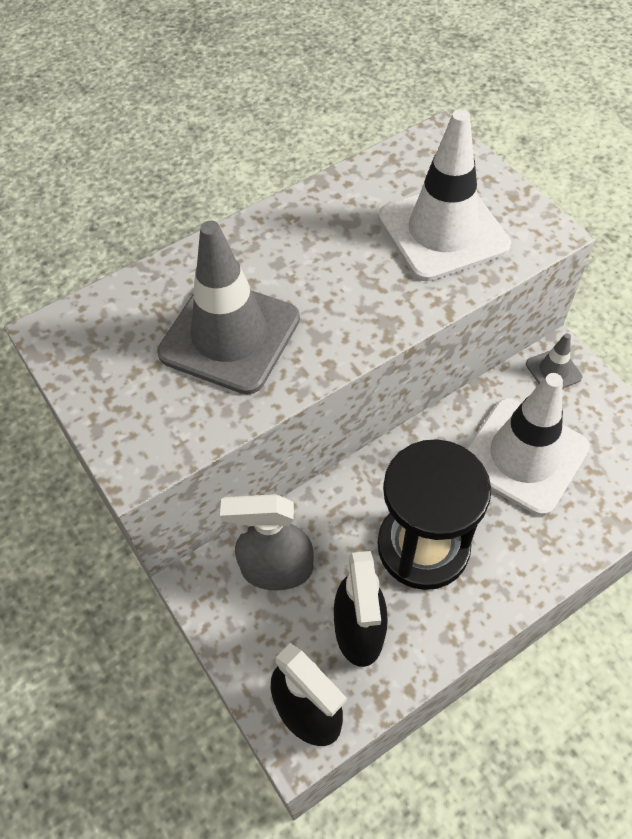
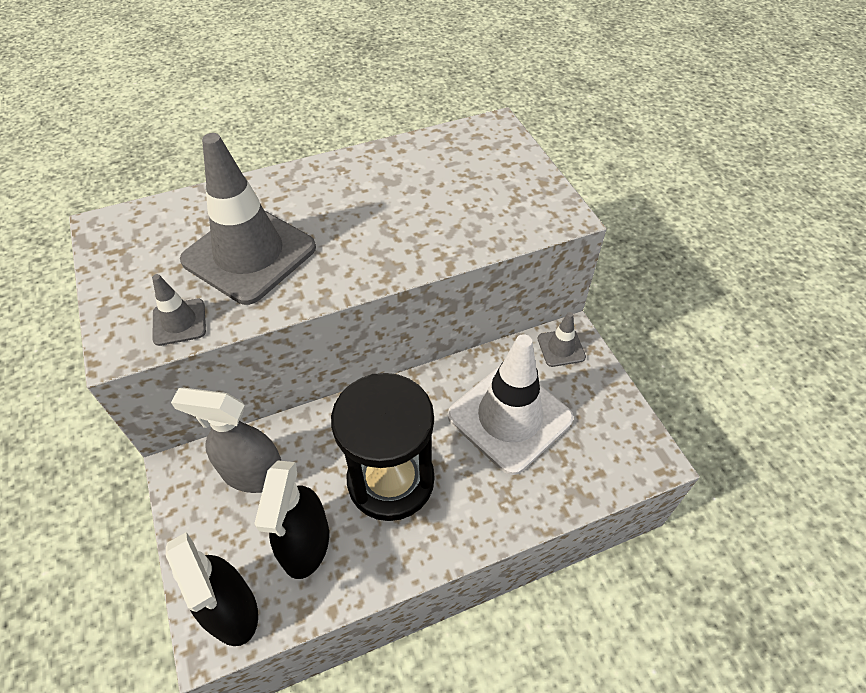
camera: 10 degrees right, 5 degrees down
(187, 427) = (179, 322): none -> grey traffic cone
(443, 232) = (469, 200): white traffic cone -> none

